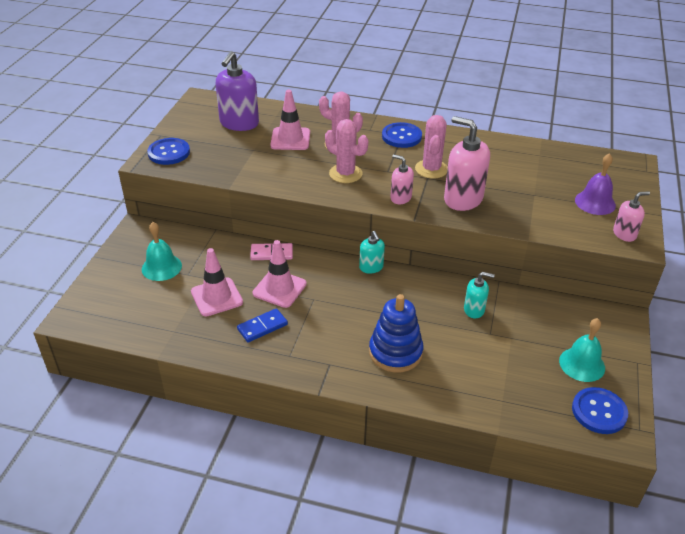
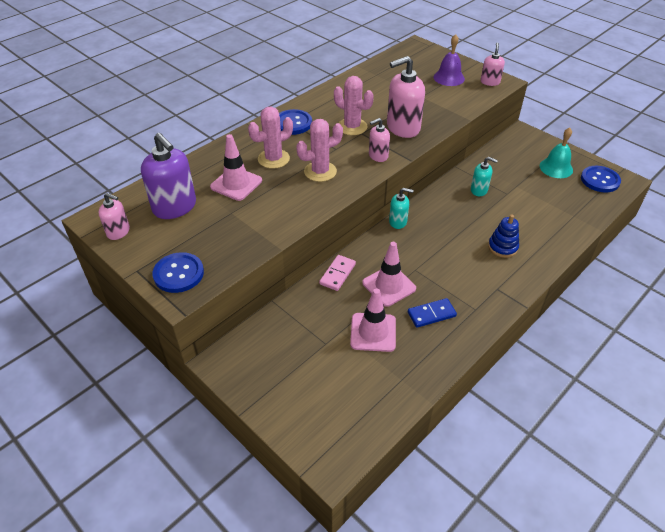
camera: 60 degrees left, 5 degrees up
(161, 267) = (300, 360): turquoise bell -> none
(194, 112) = (118, 232): none -> pink soap dispenser
(262, 327) = (431, 314): blue domino -> blue domino turned 75 degrees clockwise
(395, 352) = (502, 247): blue stacking toy -> blue stacking toy, size x0.65
(474, 310) = (479, 190): turquoise soap dispenser -> turquoise soap dispenser turned 75 degrees clockwise

